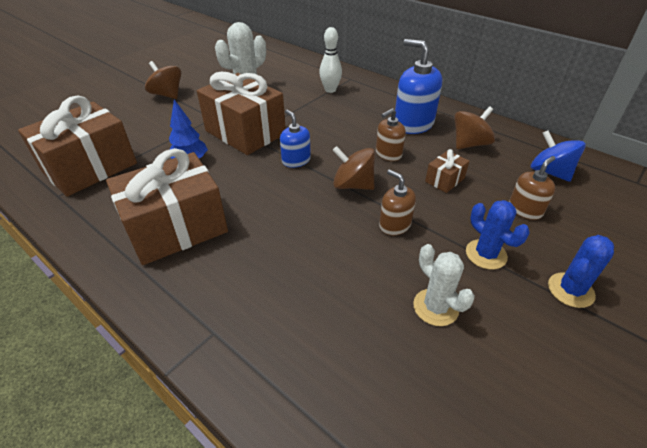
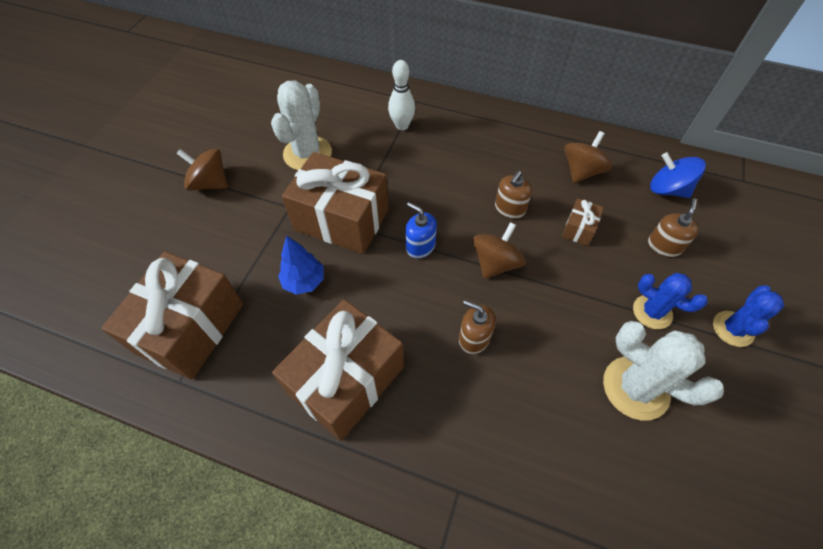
camera: 20 degrees left, 15 degrees up
(353, 185) = (495, 263): brown spinning top -> brown spinning top turned 120 degrees clockwise
(394, 225) = (558, 303): brown soap dispenser -> brown soap dispenser (474, 338)
(413, 124) = (514, 156): blue soap dispenser -> none
(435, 307) = (635, 388): white cactus -> white cactus, size x1.55

